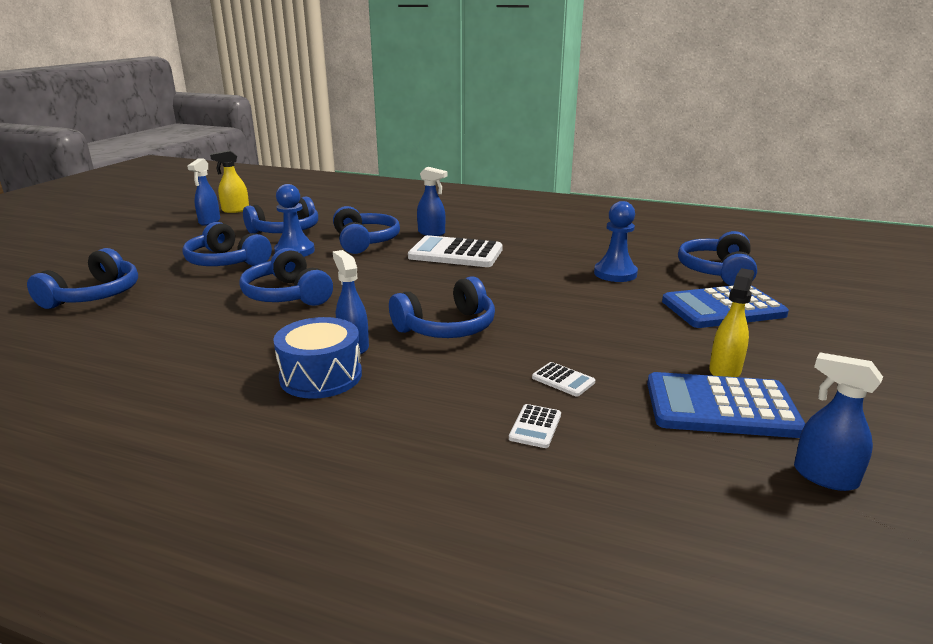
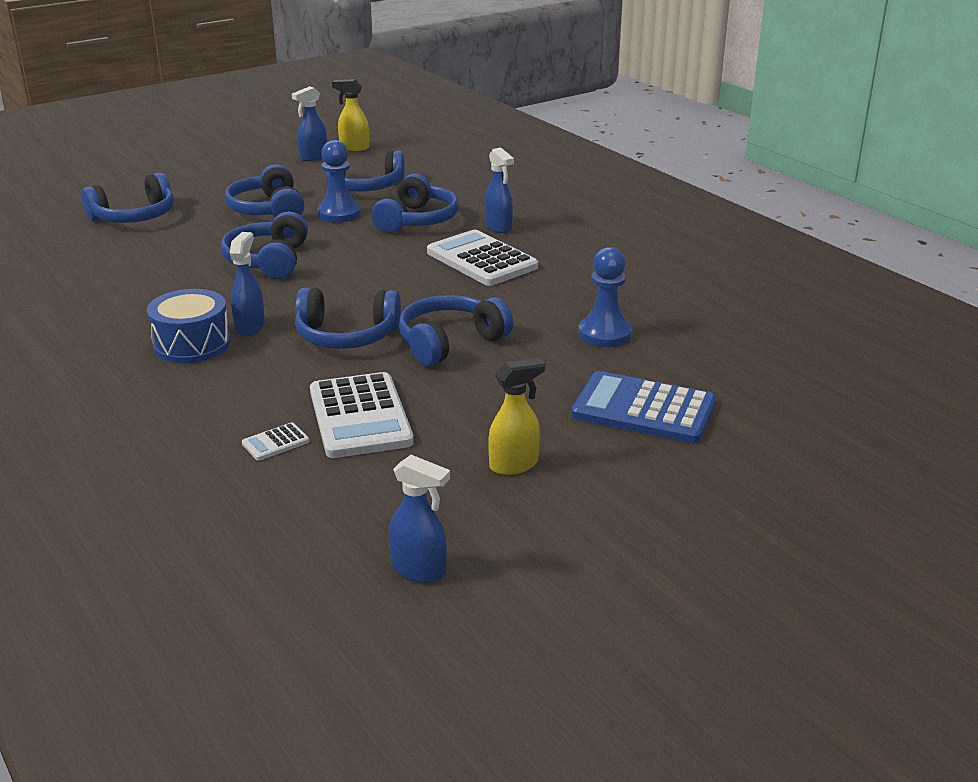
camera: 35 degrees right, 5 degrees up
(563, 380) = (360, 417): white calculator -> white calculator, size x2.33
(717, 271) = (728, 369): blue headphones -> blue headphones (450, 342)
(721, 407) = (446, 490): blue calculator -> none
(824, 476) = (419, 570): blue spray bottle -> blue spray bottle turned 135 degrees clockwise

